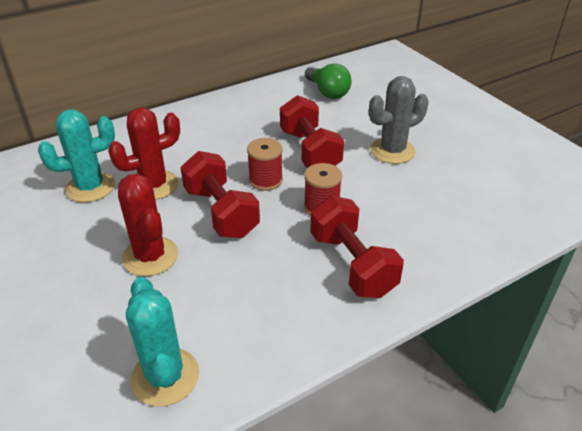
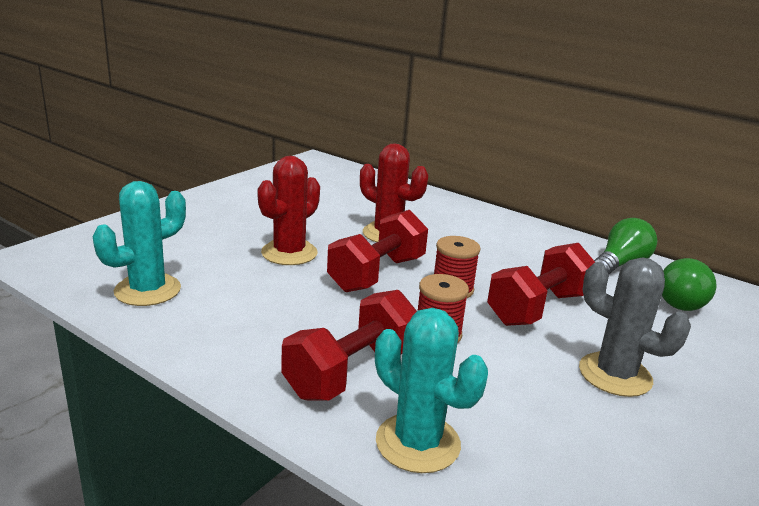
camera: 65 degrees right, 15 degrees down
(90, 187) = (360, 208): turquoise cactus -> turquoise cactus (418, 443)
(272, 95) = (620, 265): none -> green light bulb

